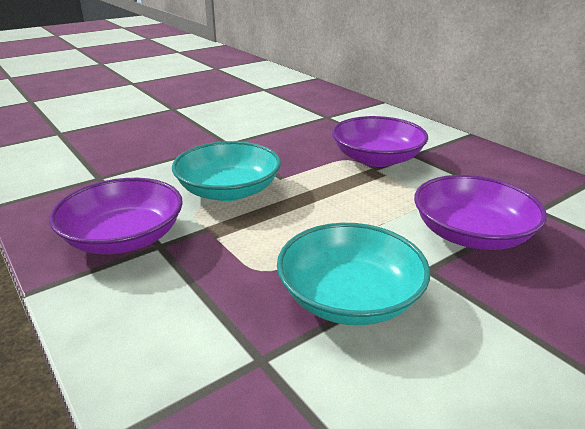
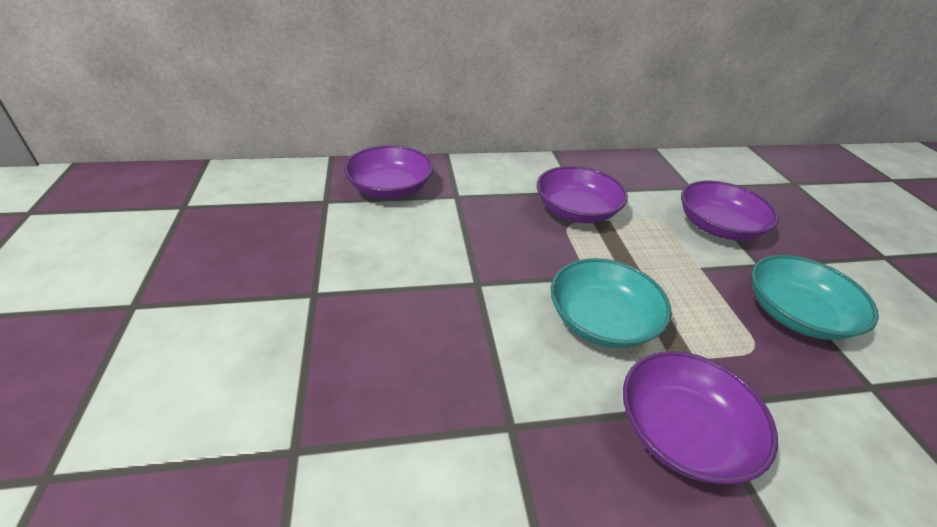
camera: 65 degrees left, 10 degrees up
(304, 98) = (390, 188): none -> purple bowl

